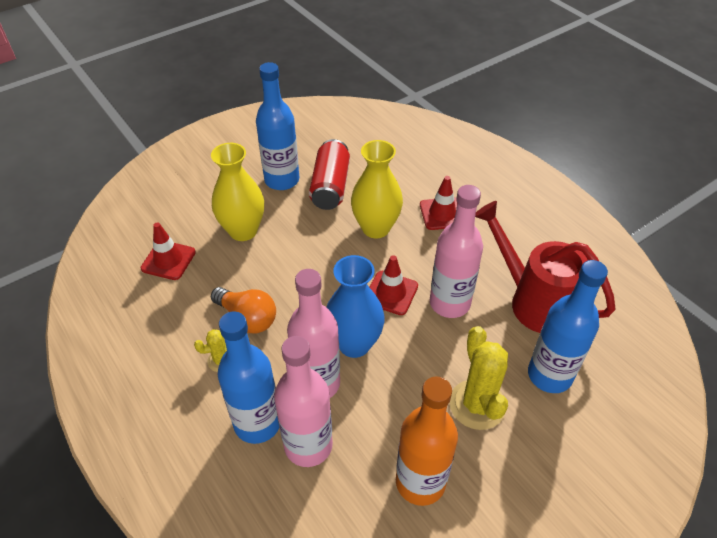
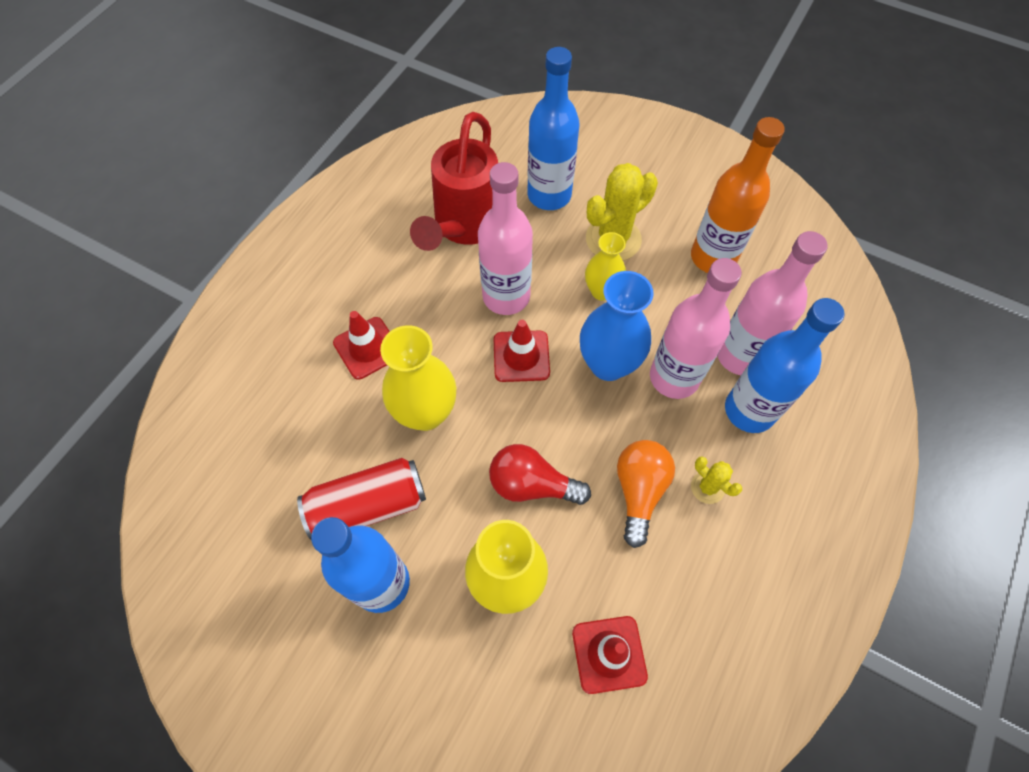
camera: 115 degrees left, 15 degrees up
(292, 263) = (532, 484): none -> red light bulb
(425, 370) = (601, 291): none -> yellow vase

